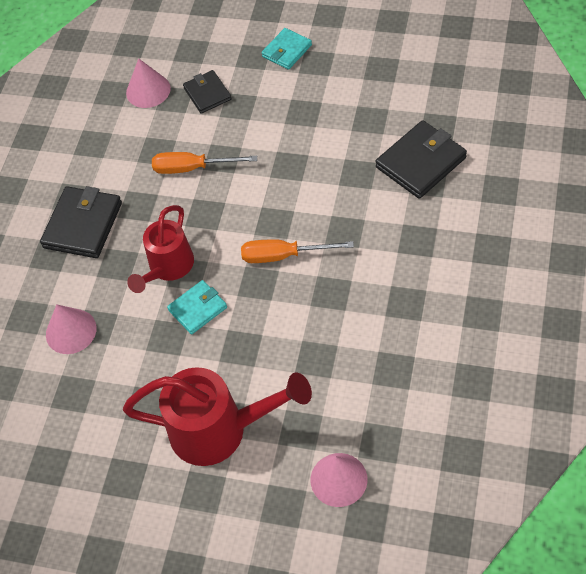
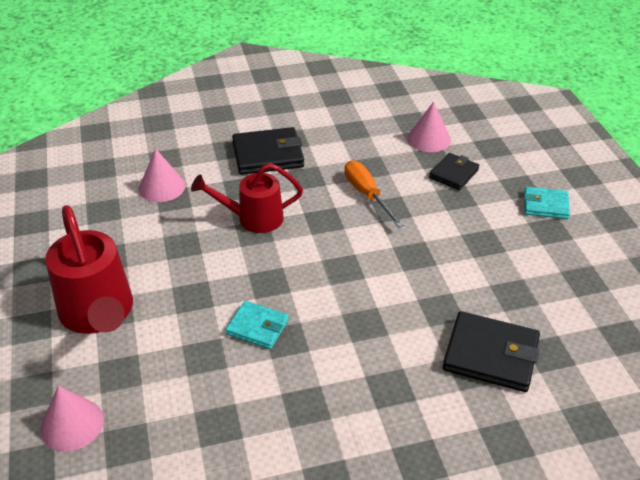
camera: 55 degrees right, 15 degrees down
(197, 309) = (220, 253): turquoise wallet -> turquoise wallet (257, 327)
(283, 256) = (309, 289): orange screwdriver -> none

